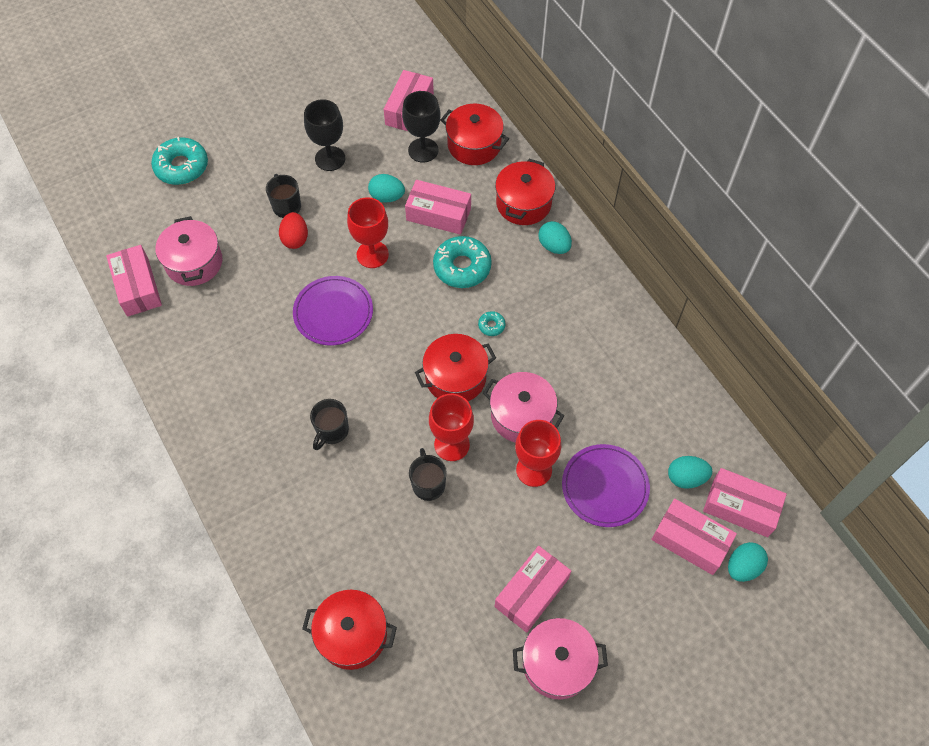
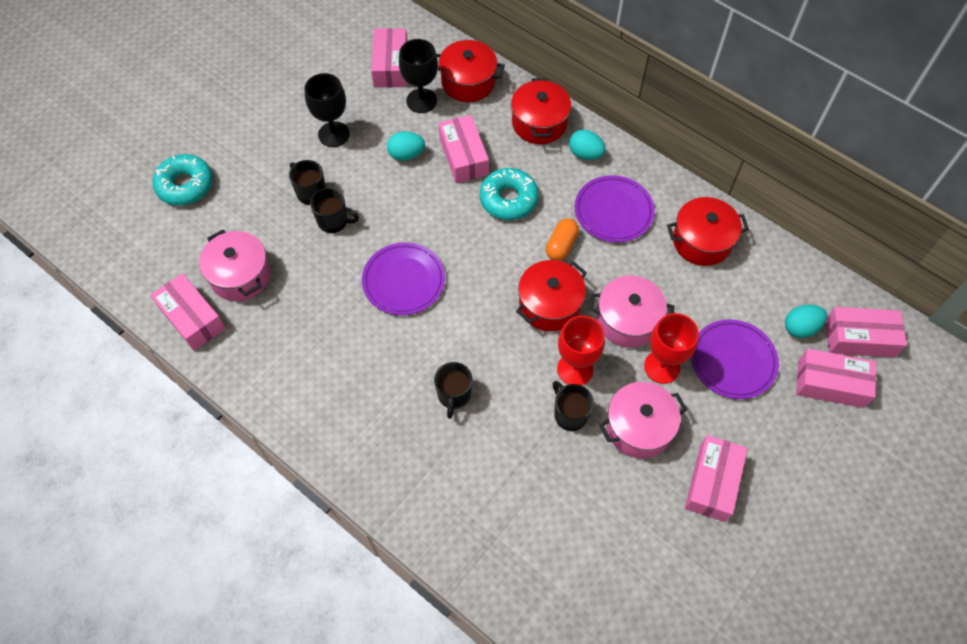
camera: 20 degrees left, 0 degrees up
(295, 239) = (333, 221): red egg -> black mug
(352, 634) = (563, 585): red pot -> red pot (702, 241)
(372, 254) = (417, 213): red goblet -> none
(438, 214) = (463, 156): pink box -> pink box turned 75 degrees clockwise
(491, 326) = (561, 245): turquoise donut -> orange capsule
(556, 308) = (613, 211): none -> purple plate
(557, 663) = (766, 540): pink pot -> pink pot (638, 427)
(743, 567) = (886, 391): turquoise egg -> none

